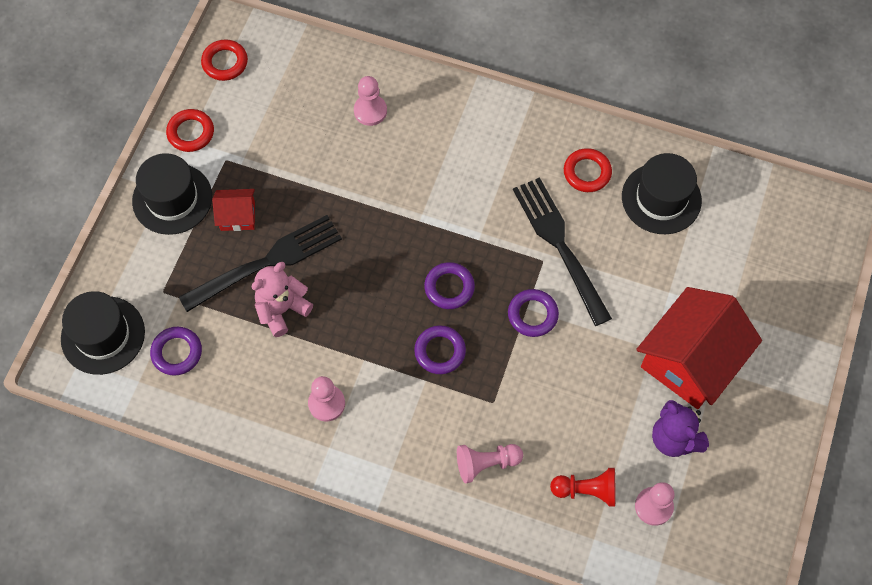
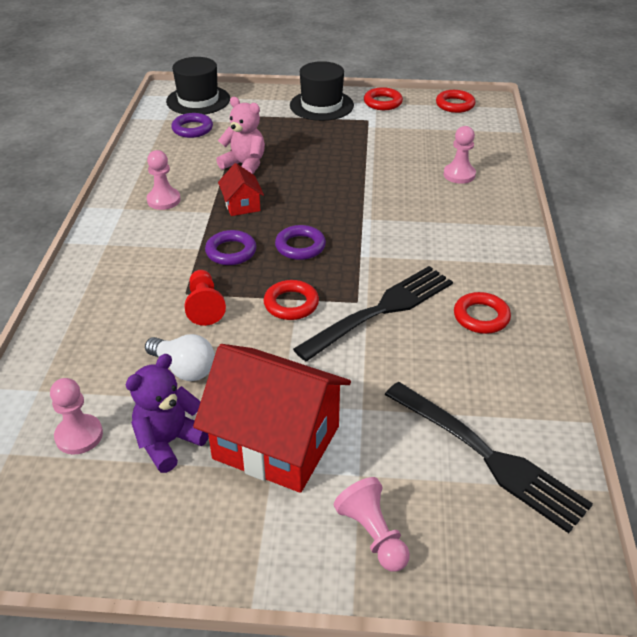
camera: 75 degrees right, 25 degrees down
(237, 216) = (320, 133): red house -> red house (242, 205)
(266, 263) = (284, 151): black fork -> black fork (486, 456)
(486, 464) = (118, 299): pink pawn -> pink pawn (373, 534)
(532, 315) = (291, 304): purple ring -> red ring
(586, 490) = (95, 375): red pawn -> red pawn (204, 306)
(595, 416) = (184, 368): none -> white light bulb
(661, 198) = (484, 383): black hat -> none

